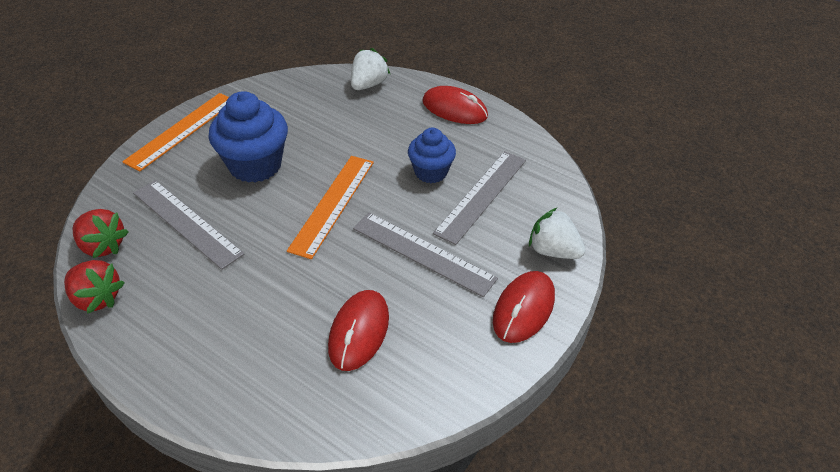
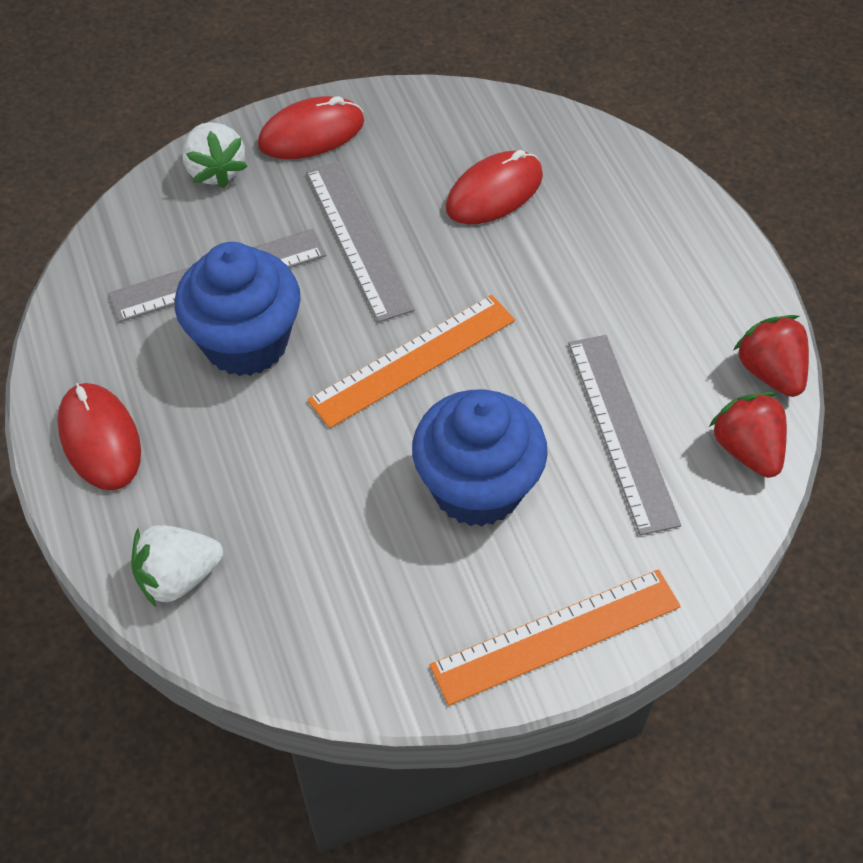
camera: 145 degrees left, 10 degrees up
(431, 172) = (246, 342): blue cupcake -> blue cupcake, size x1.59

